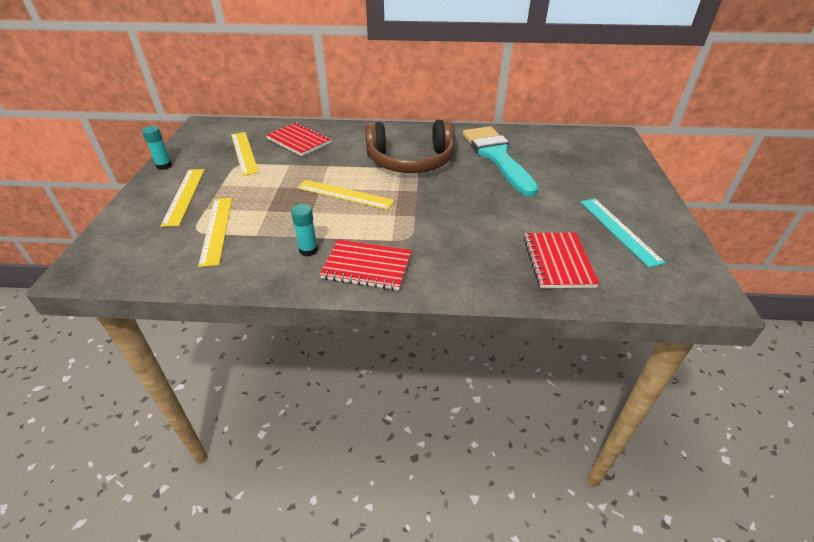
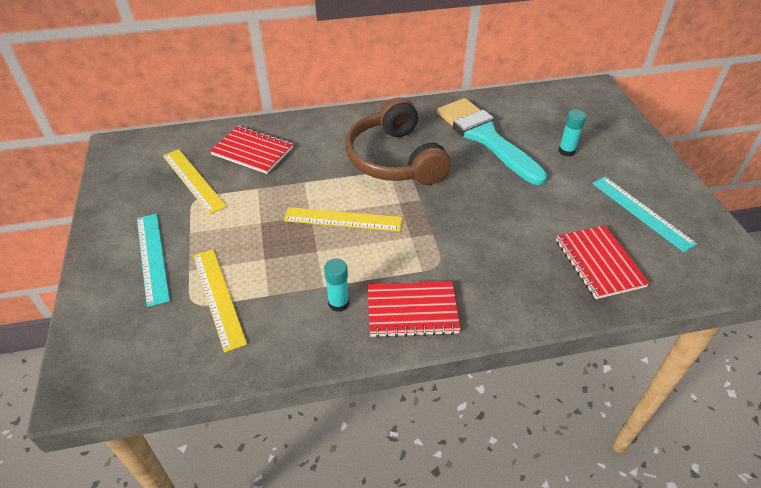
camera: 15 degrees left, 5 degrees up
(164, 166) = (101, 217): turquoise glue stick -> turquoise glue stick (566, 151)
(184, 196) = (152, 257): yellow ruler -> turquoise ruler
(411, 161) = (395, 159): brown headphones -> brown headphones turned 90 degrees clockwise

